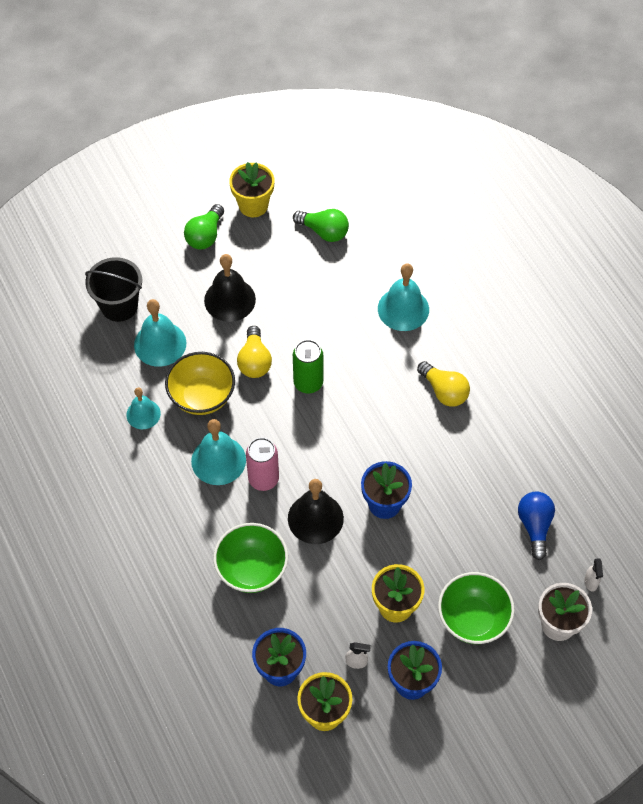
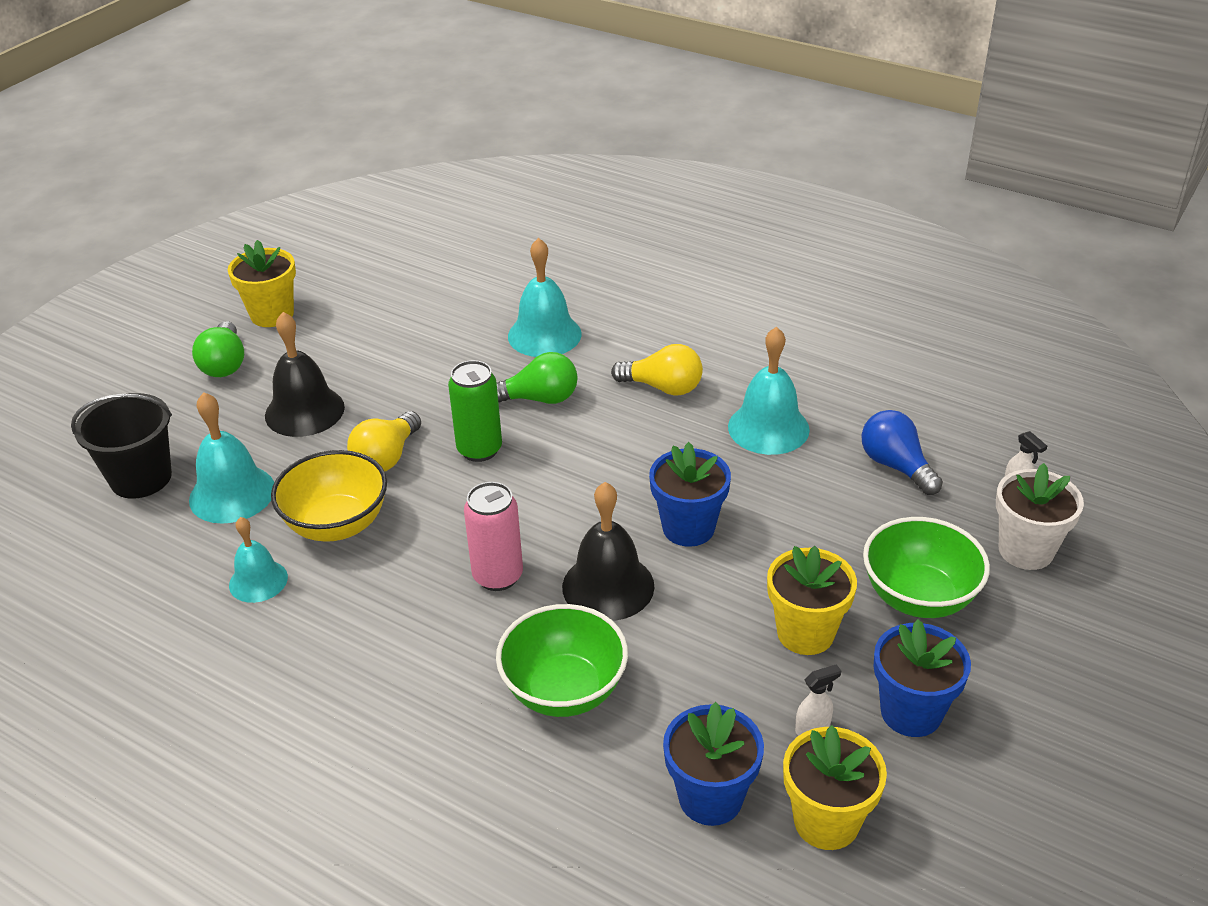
camera: 30 degrees left, 20 degrees down
(218, 460) = (414, 584): turquoise bell -> turquoise bell (768, 428)
(254, 361) = (386, 457): yellow light bulb -> yellow light bulb turned 60 degrees clockwise
(324, 231) = (385, 305): green light bulb -> green light bulb (539, 399)

